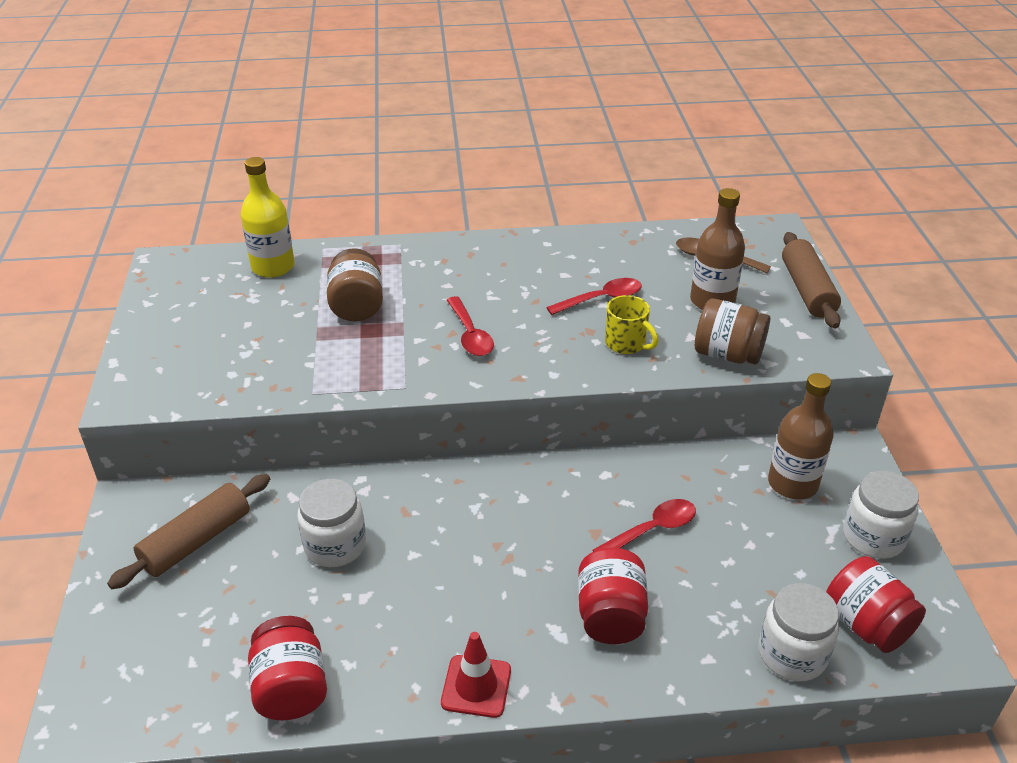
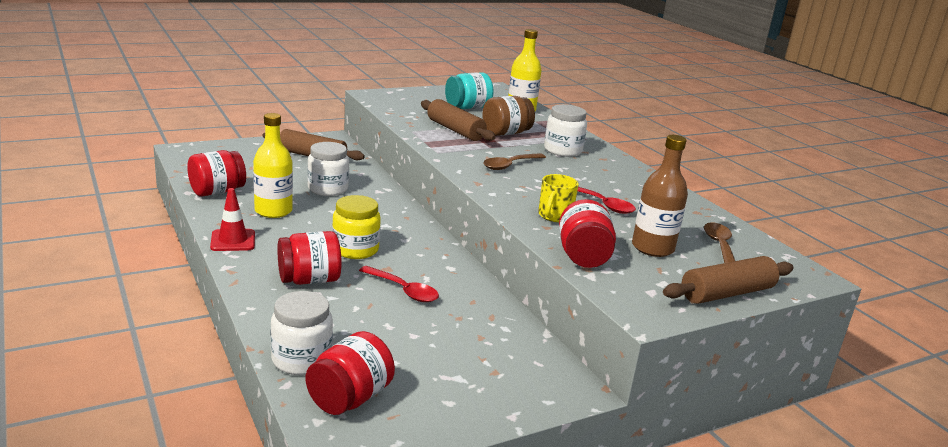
camera: 65 degrees right, 15 degrees down
(238, 313) = (467, 107): none -> turquoise jar
(326, 349) = (455, 130): none -> brown rolling pin
(391, 623) = (273, 211): none -> yellow bottle
(470, 335) = (510, 165): red spoon -> brown spoon
(538, 553) = (355, 249): none -> yellow jar
(727, 354) = (583, 257): brown jar -> red jar
(792, 484) = (502, 354): brown bottle -> none
(873, 537) = (462, 402): white jar -> white jar (562, 150)

